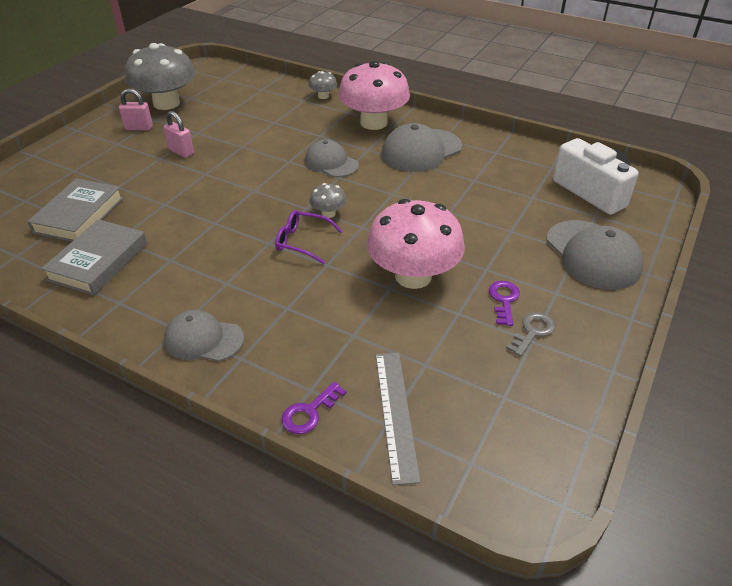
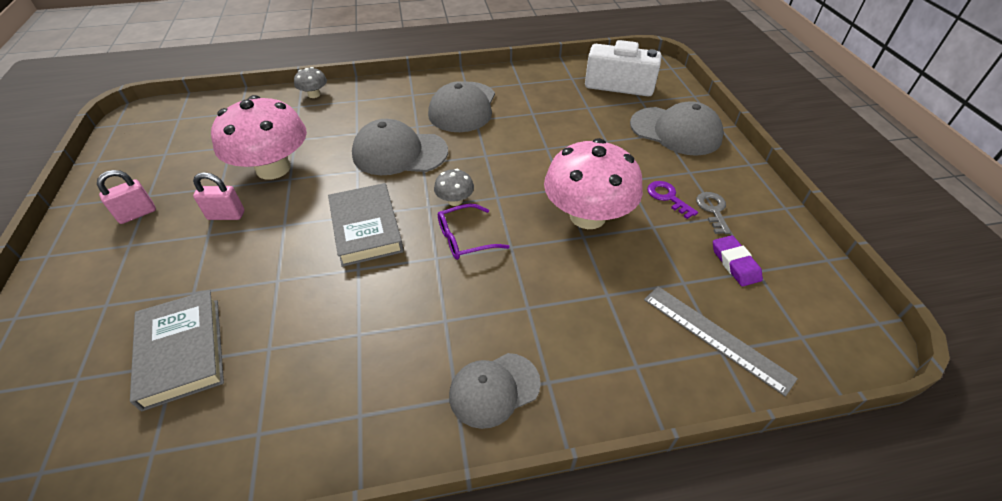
camera: 40 degrees left, 5 degrees up
(98, 261) = (276, 388): grey book -> grey book (366, 228)
(166, 103) = (140, 172): grey mushroom -> none
(309, 412) = (661, 386): purple key -> none
(331, 163) = (399, 153): grey cap -> grey cap, size x1.51
(373, 123) = (392, 100): pink mushroom -> pink mushroom (273, 168)
(491, 379) = (735, 263): none -> purple eraser

